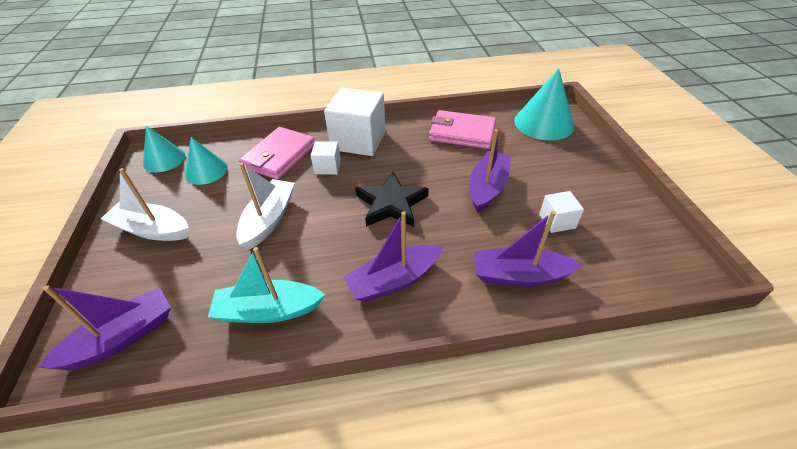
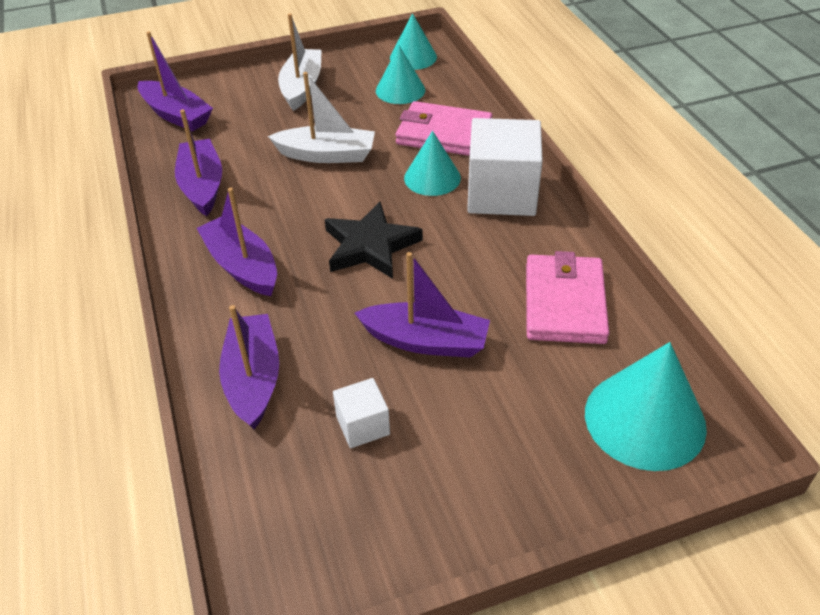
camera: 80 degrees right, 0 degrees up
(269, 310) = (202, 186): turquoise boat -> purple boat
(327, 167) = (432, 178): white cube -> turquoise cone

